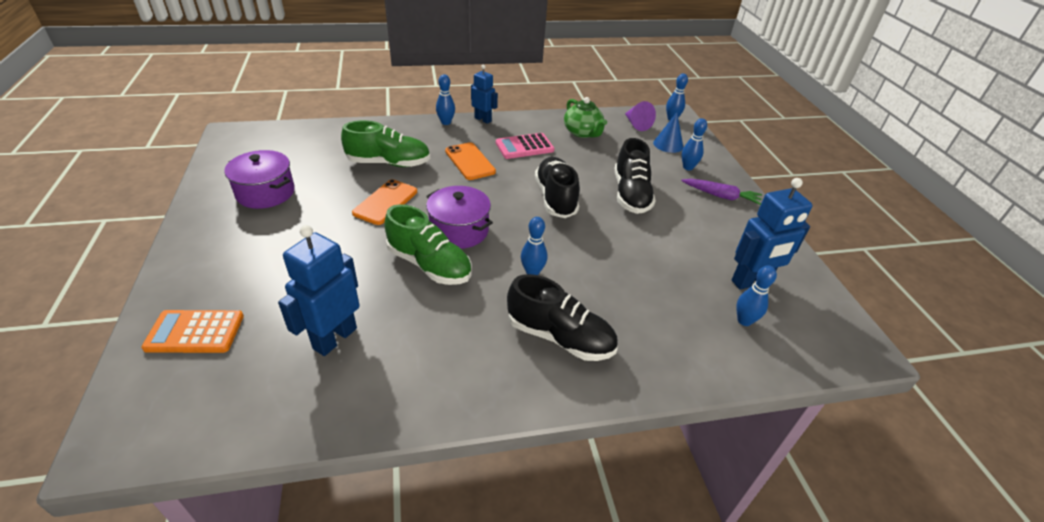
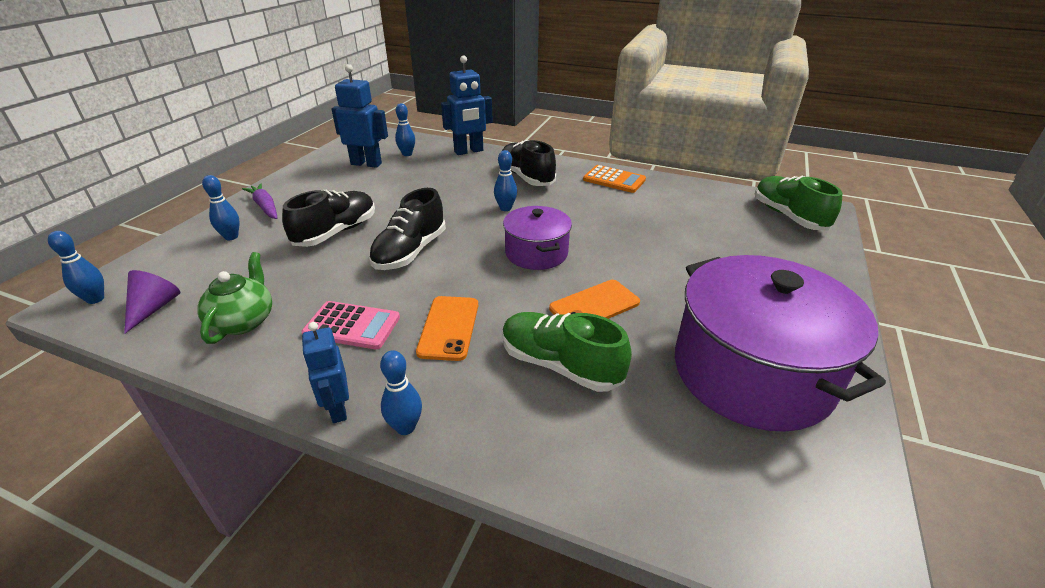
camera: 145 degrees left, 5 degrees down
(195, 332) = (791, 247): orange calculator -> orange calculator (614, 180)
(265, 193) = (751, 372): purple pot -> purple pot, size x1.86
(334, 338) = (679, 215): blue robot -> blue robot (469, 151)
(429, 265) = (584, 236): green shoe -> green shoe (788, 216)
(668, 144) = (188, 267): blue cone -> none

